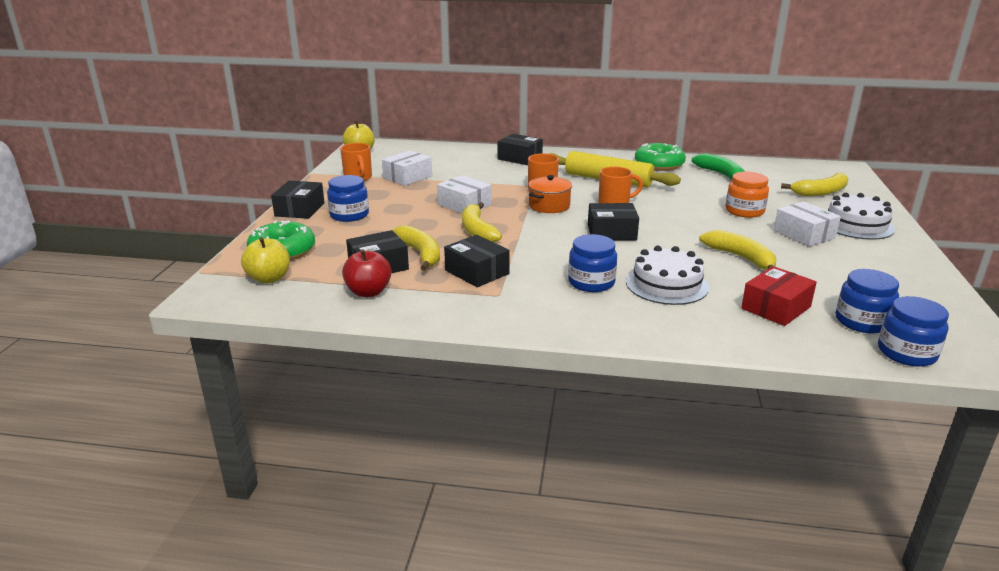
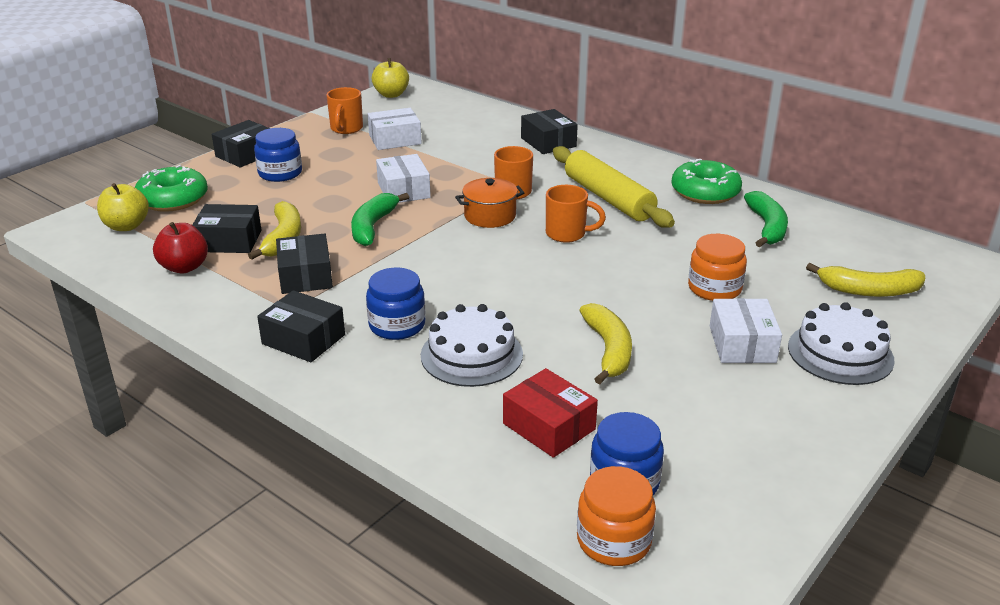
camera: 30 degrees right, 5 degrees up
(477, 230) = (373, 226): yellow banana -> green banana
(611, 232) = (509, 270): black box -> black box (303, 339)
(775, 307) = (549, 426): red box -> red box turned 60 degrees clockwise
(906, 353) = (613, 540): blue jar -> orange jar

